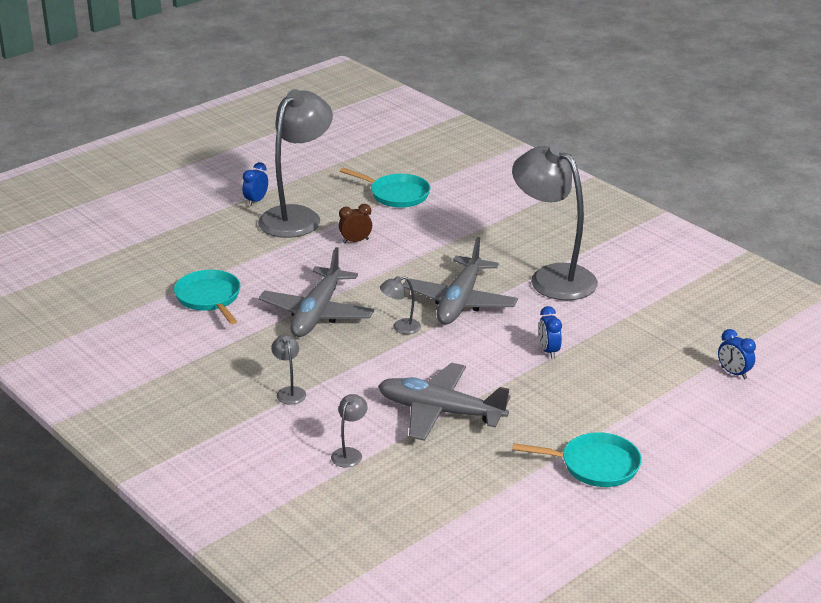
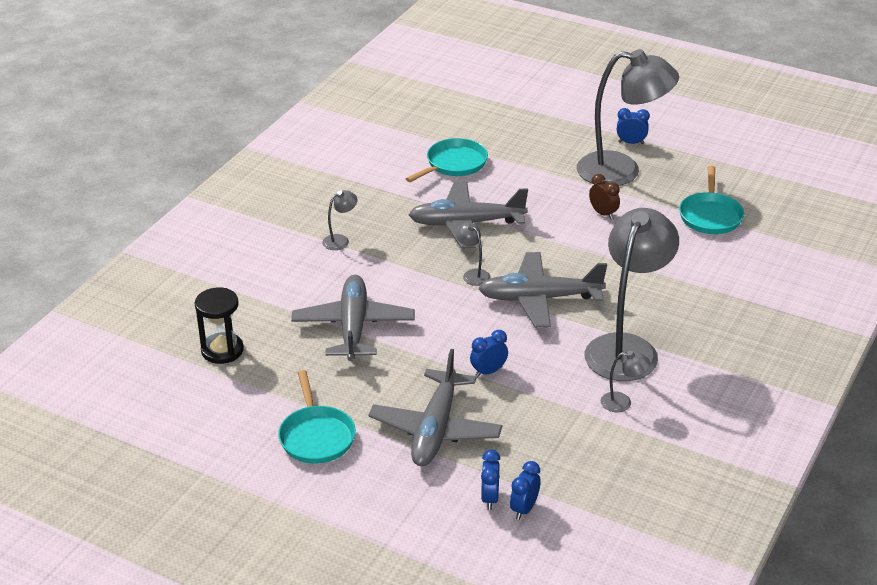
camera: 70 degrees right, 5 degrees up
(349, 453) = (270, 292): grey lamp -> grey lamp (622, 402)
(430, 503) = (222, 350): none -> black hourglass
(615, 396) = (436, 429): none -> grey plane
(715, 387) = (490, 498): none -> blue clock

